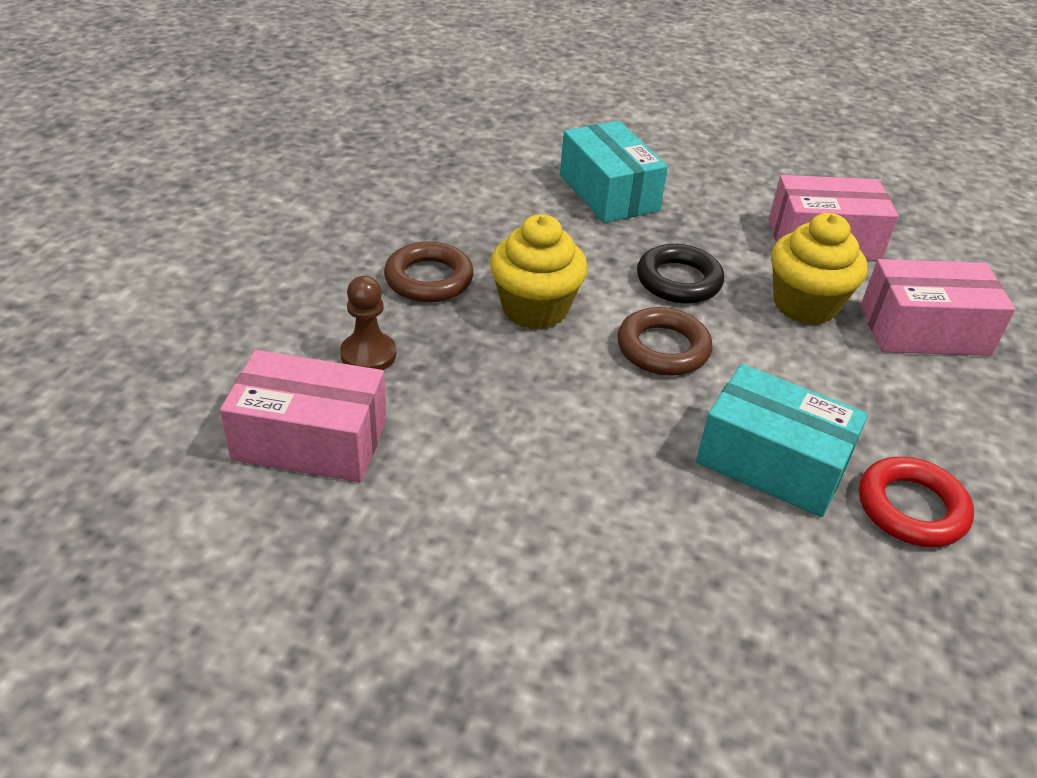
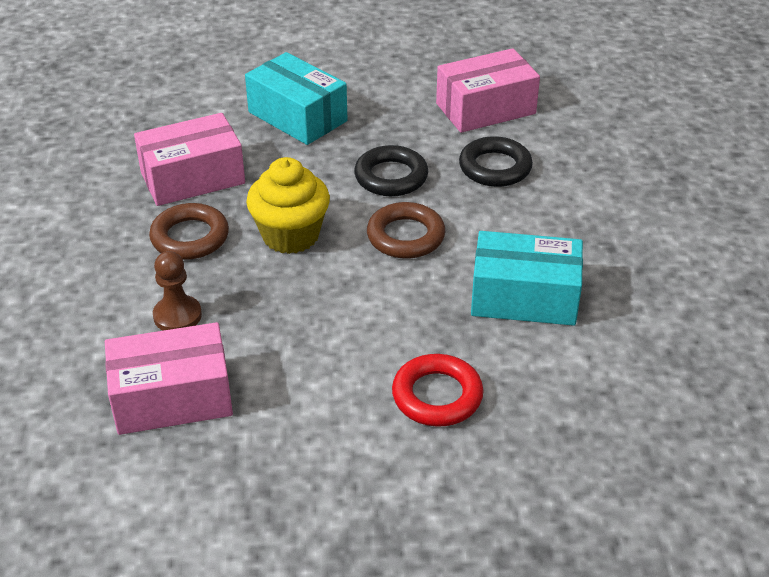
camera: 20 degrees left, 0 degrees up
(805, 305) = (495, 167): yellow cupcake -> black ring
(911, 508) = (631, 298): red ring -> red ring (437, 396)
(924, 330) = (588, 161): pink box -> pink box (192, 178)

